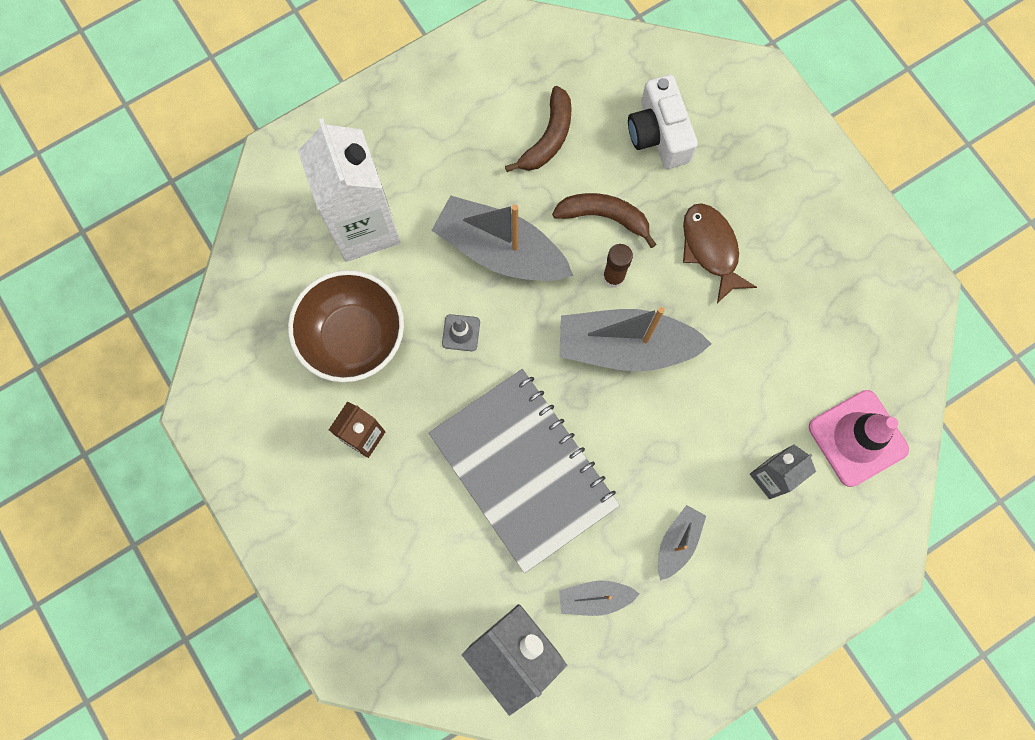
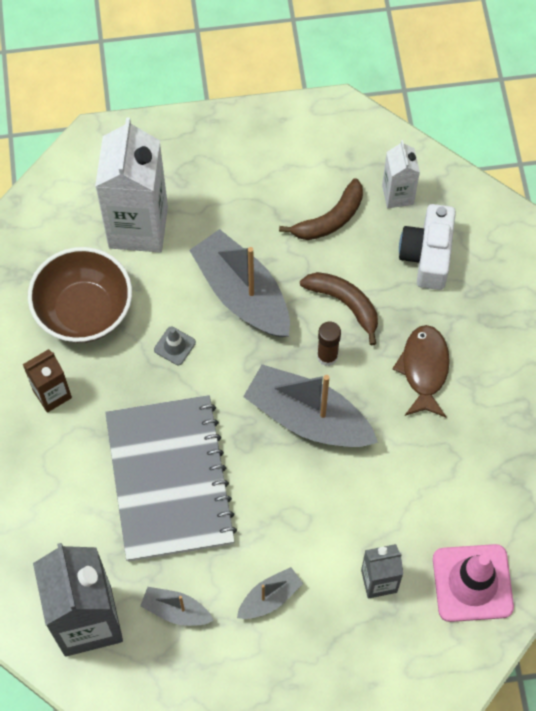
camera: 25 degrees right, 10 degrees down
(601, 85) = (397, 194): none -> white carton

